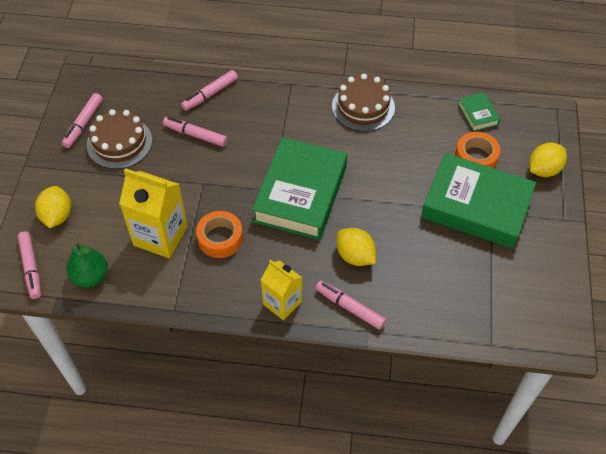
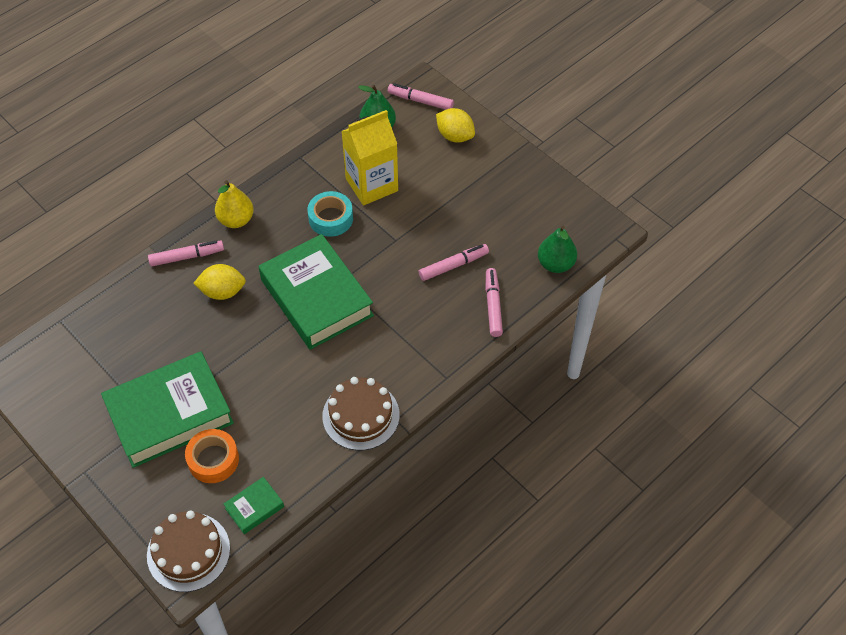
camera: 130 degrees right, 0 degrees up
(83, 124) = (541, 198): pink marker -> none
(119, 143) = (495, 210): brown cake -> brown cake (188, 552)
(142, 83) = (555, 264): none -> green pear
(220, 238) = (331, 218): orange tape -> turquoise tape
(282, 303) = (236, 220): yellow carton -> yellow pear
(478, 114) = (254, 507): green book -> green book turned 60 degrees counterclockwise
(543, 170) = (142, 505): yellow lemon -> none

